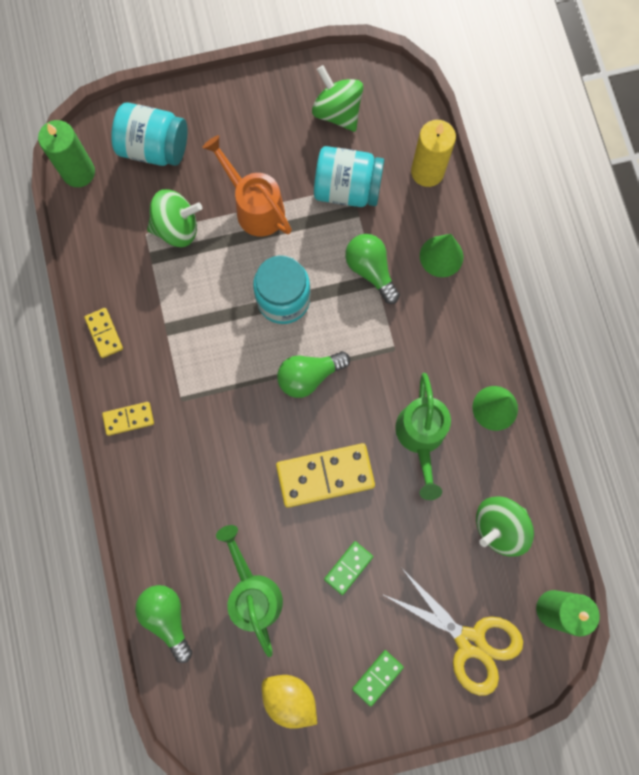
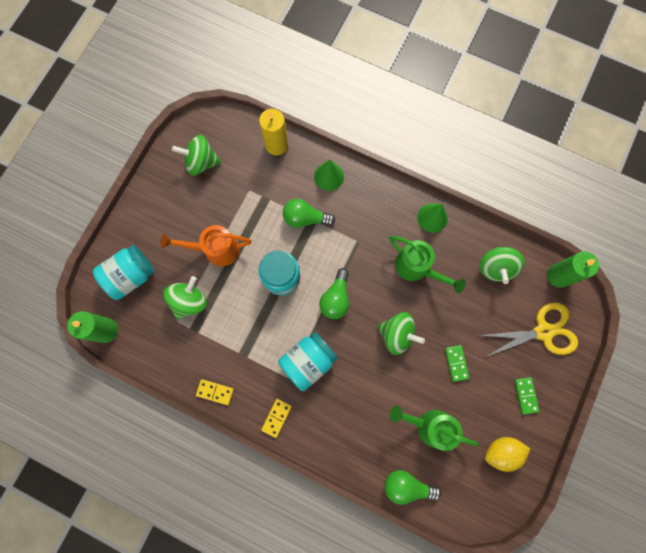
camera: 50 degrees left, 0 degrees up
(325, 475) = (397, 334): yellow domino -> green spinning top
(347, 189) = (249, 193): turquoise jar -> turquoise jar (308, 361)

